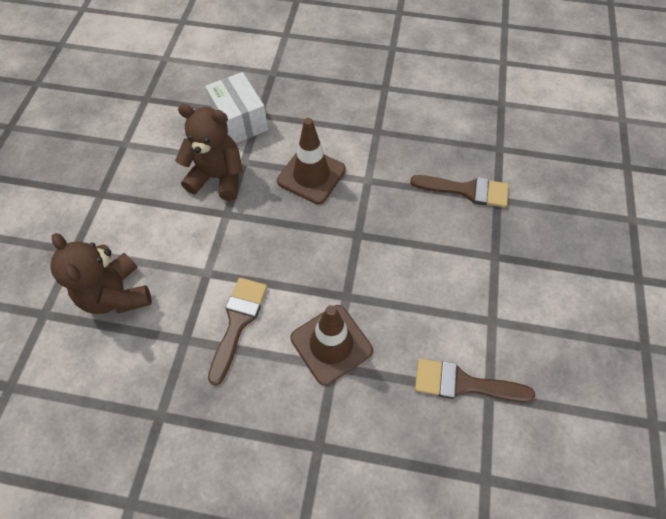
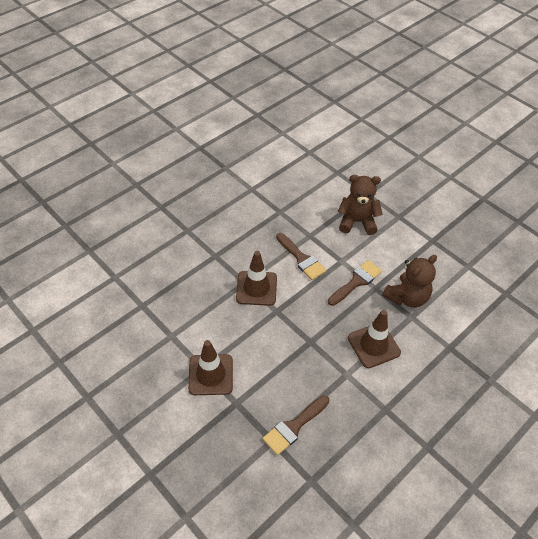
camera: 125 degrees right, 10 degrees down
(240, 120) = (451, 333): white box -> none
(463, 383) = (186, 328): brown brush -> brown brush (356, 281)
(491, 305) = (210, 375): none -> brown traffic cone

